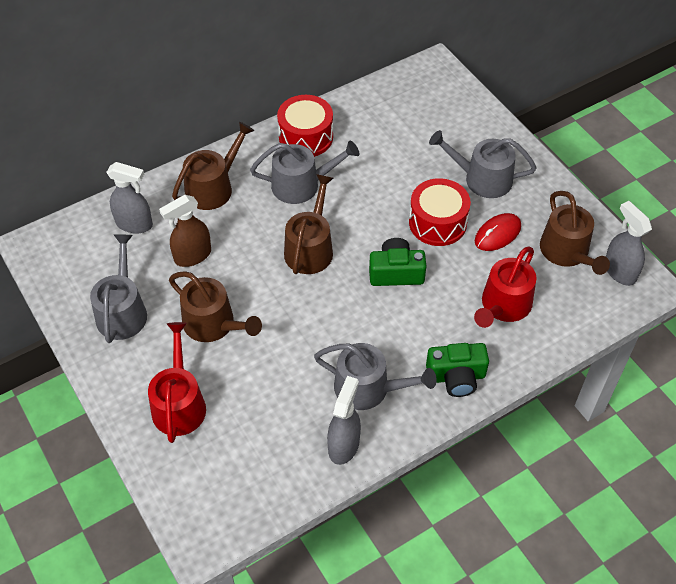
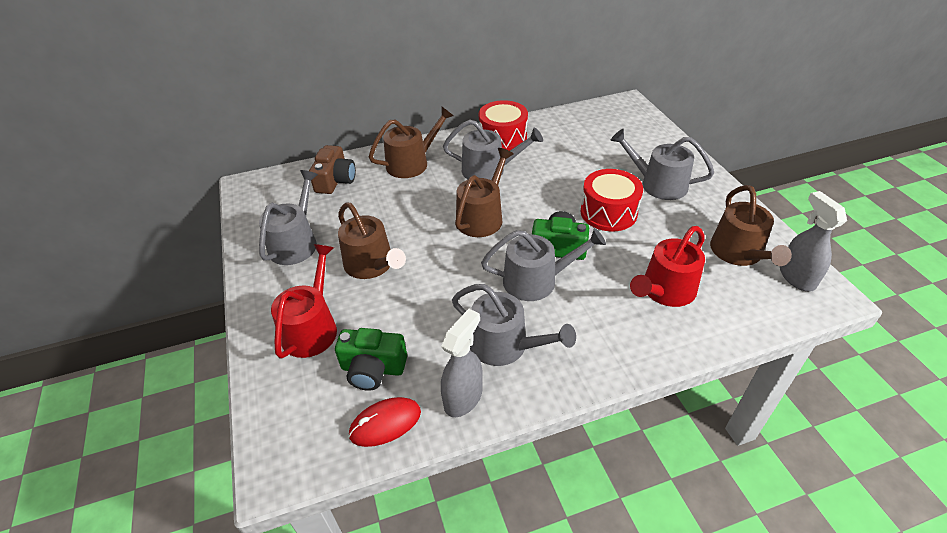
camera: 15 degrees right, 10 degrees down
(134, 224) = (335, 181): grey spray bottle -> brown camera
(192, 256) = (374, 209): brown spray bottle -> none
(382, 315) = (536, 280): none -> grey watering can
(456, 377) = (602, 350): green camera -> green camera (373, 369)
(497, 234) = (667, 228): red mouse -> red mouse (385, 423)

